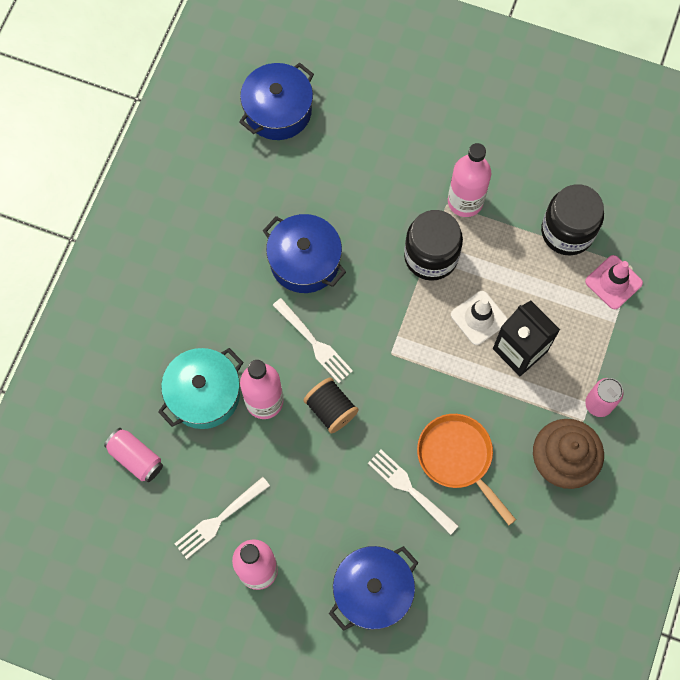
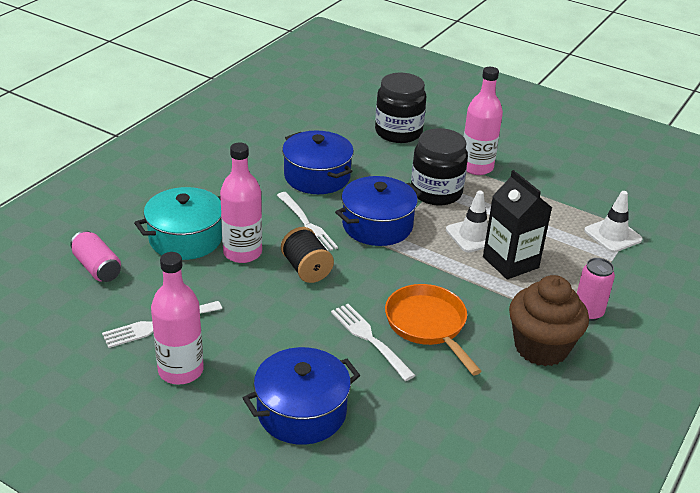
camera: 10 degrees right, 35 degrees down
(278, 111) = (326, 98): blue pot -> blue pot (377, 225)
(567, 231) = (570, 198): black jar -> black jar (398, 132)
(613, 282) = (612, 235): pink traffic cone -> white traffic cone

